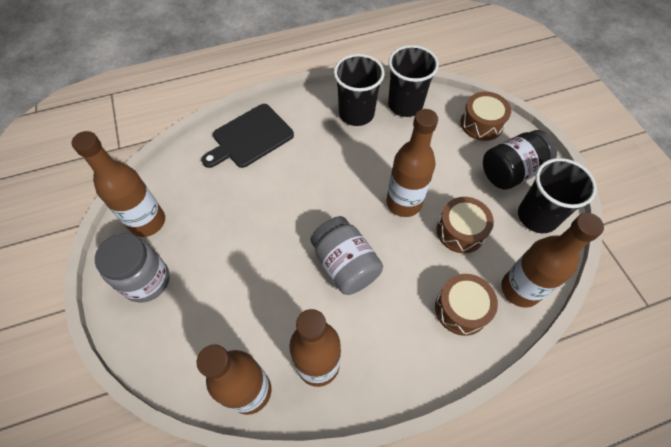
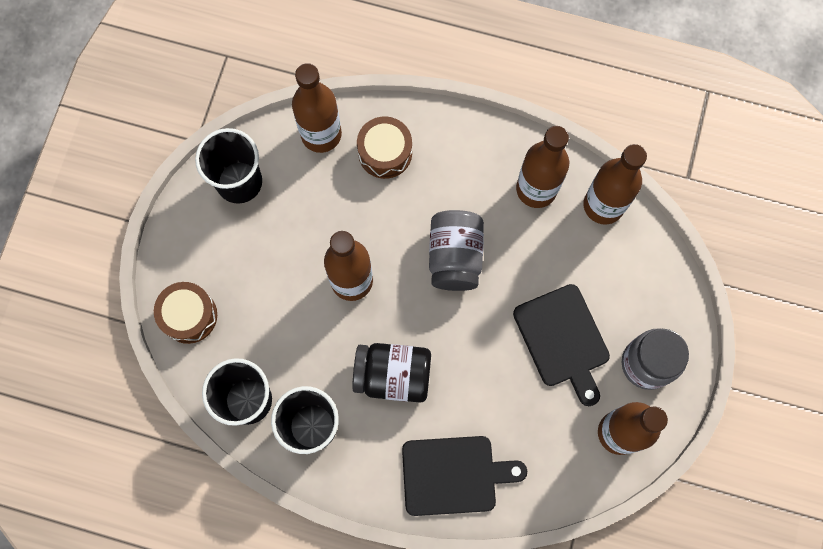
camera: 145 degrees left, 15 degrees up
(223, 258) = (563, 340): none -> black cutting board
(460, 231) = (323, 217): brown drum -> none
(511, 171) = (216, 241): black jar -> black jar (393, 375)

